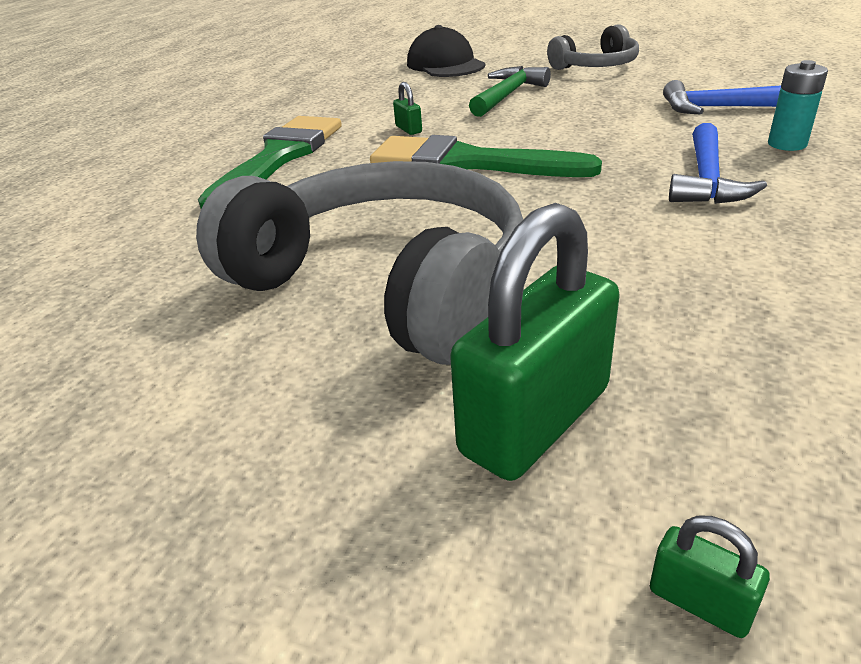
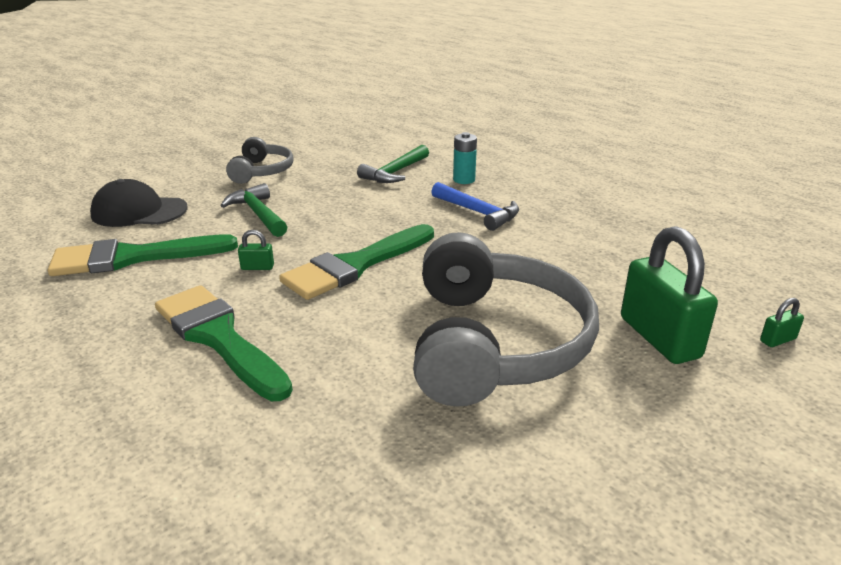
camera: 65 degrees left, 5 degrees down
(370, 90) = (133, 257): none -> green brush
(385, 284) = (494, 343): grey headphones -> grey headphones turned 120 degrees clockwise
(720, 108) = (395, 172): blue hammer -> green hammer

